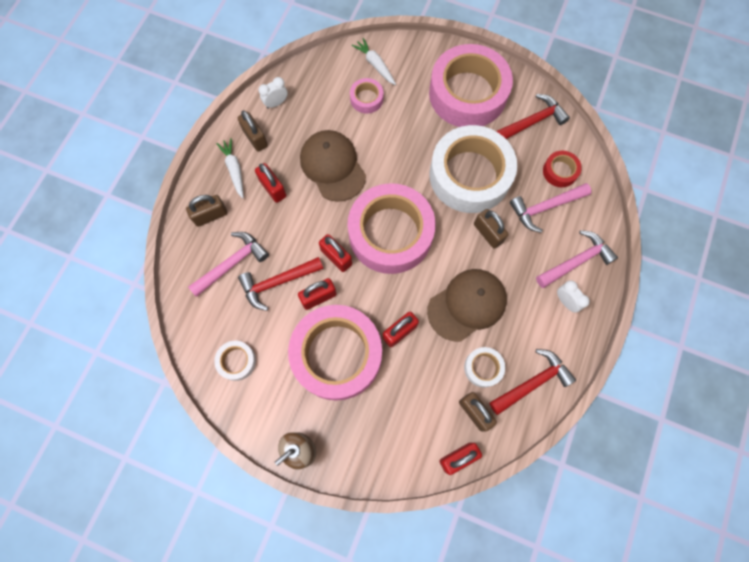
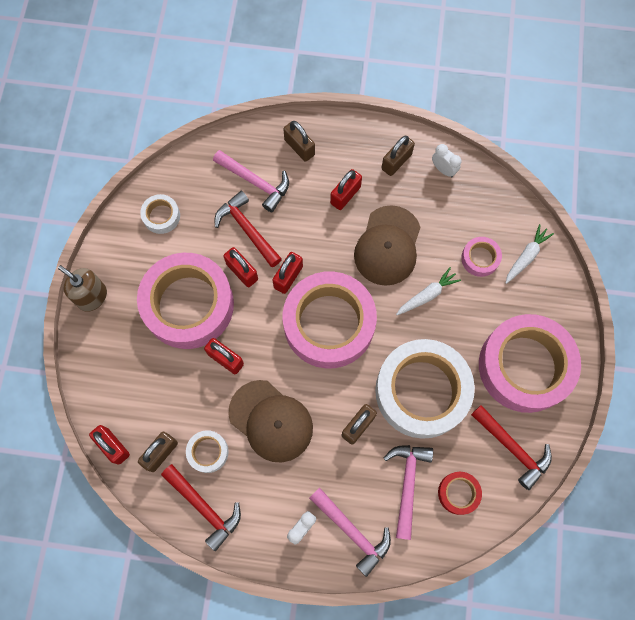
camera: 75 degrees right, 0 degrees up
(234, 170) = (354, 153): white carrot -> white carrot (427, 295)
(333, 166) = (387, 246): brown cap -> brown cap turned 150 degrees clockwise
(545, 207) = (407, 484): pink hammer -> pink hammer turned 45 degrees clockwise

